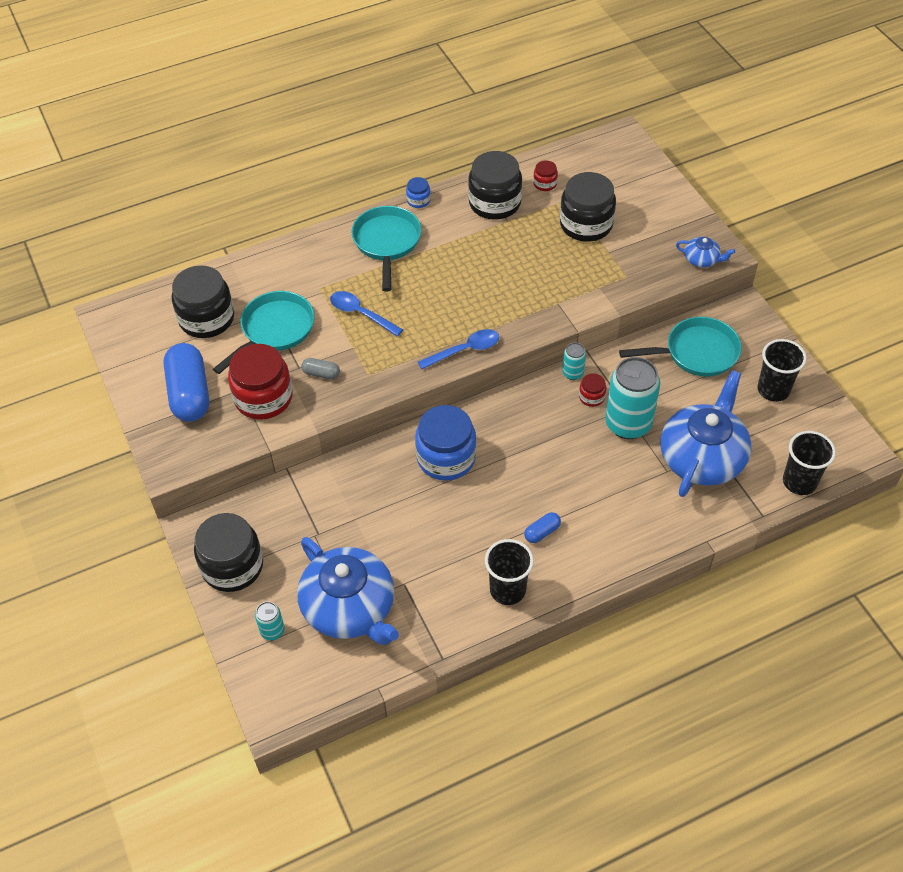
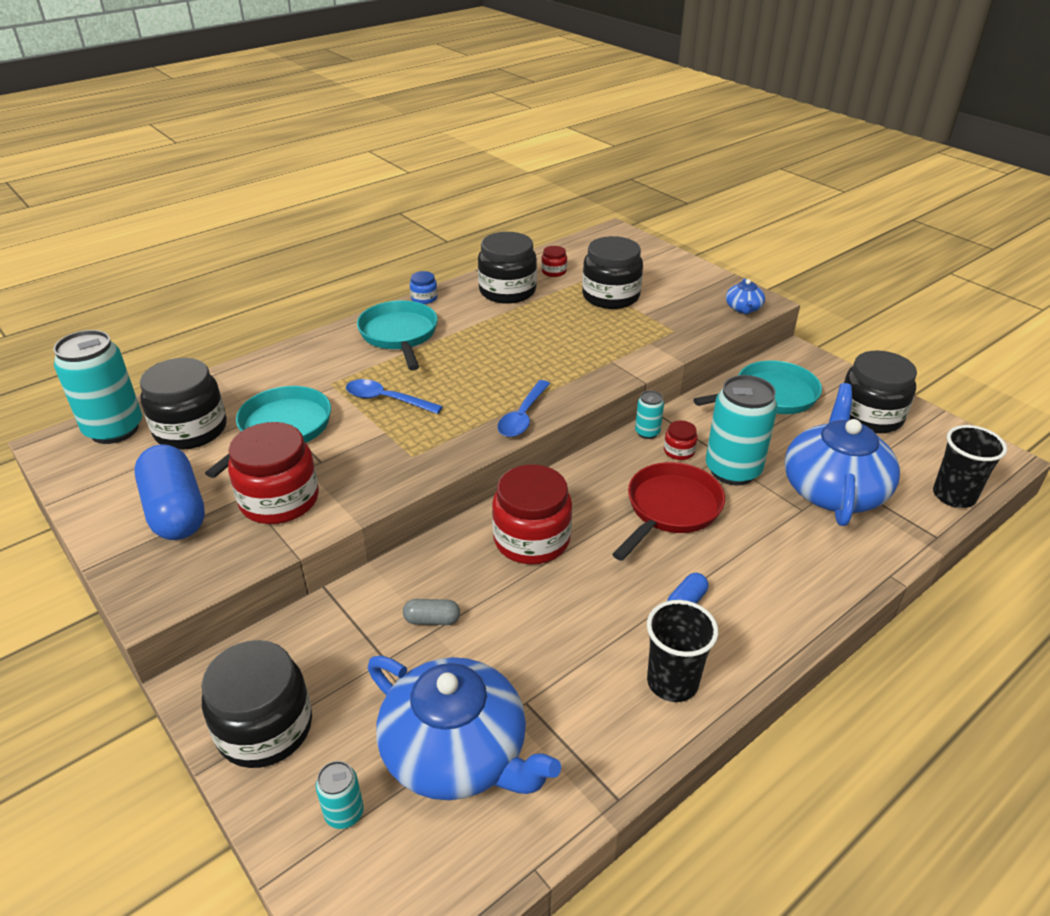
camera: 15 degrees left, 15 degrees down
(150, 308) = (114, 429): none -> turquoise can
(321, 374) = (351, 464): grey capsule -> grey capsule (432, 620)
(446, 458) = (531, 539): blue jar -> red jar
(464, 350) = (523, 416): blue spoon -> blue spoon turned 150 degrees clockwise
(562, 451) = (670, 509): none -> red pan
(702, 259) = (743, 308): blue teapot -> blue teapot turned 90 degrees clockwise
(773, 390) = (870, 416): black cup -> black jar

